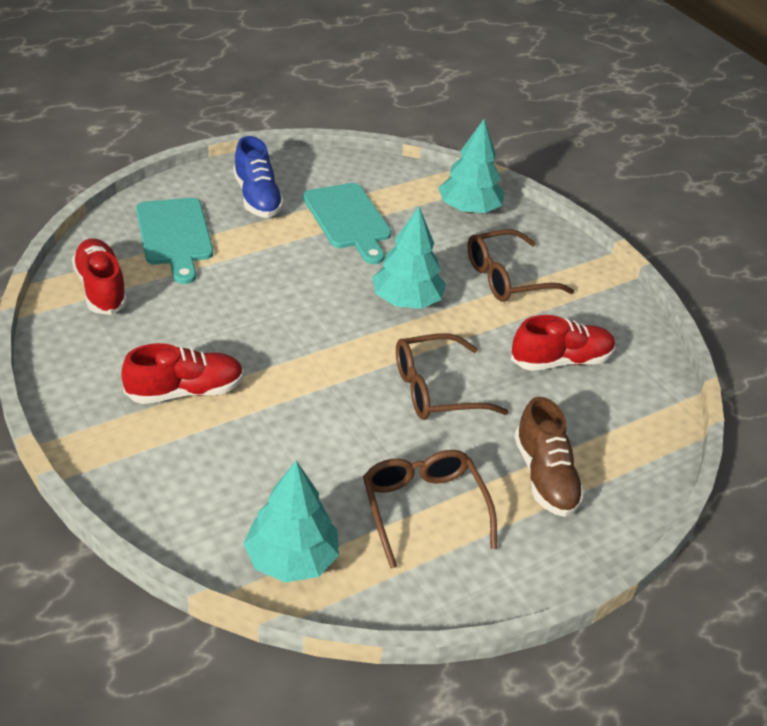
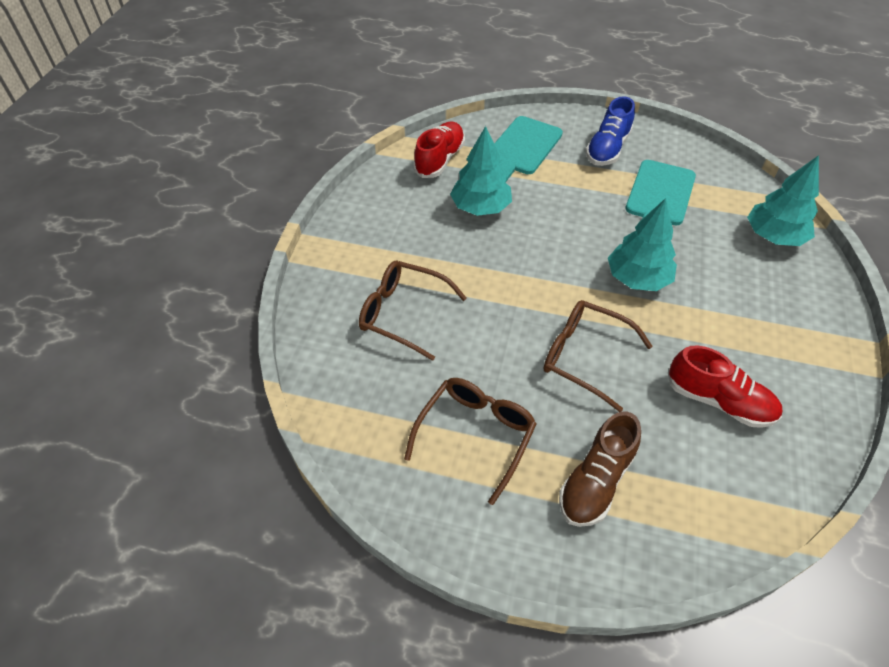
camera: 50 degrees right, 10 degrees up
(185, 391) = (415, 252): red shoe -> none
(291, 559) = (354, 403): turquoise tree -> turquoise tree (481, 207)
(507, 278) = (746, 307): brown glasses -> brown glasses (403, 313)

